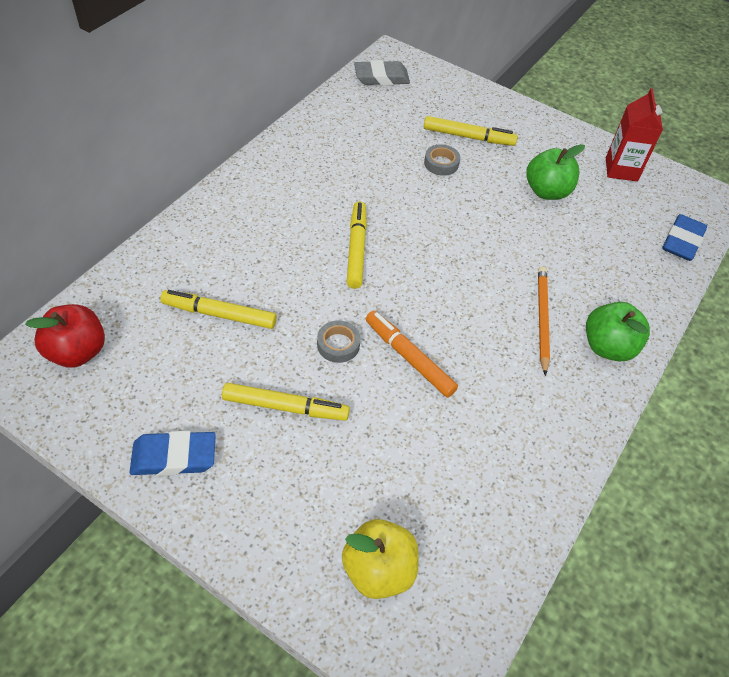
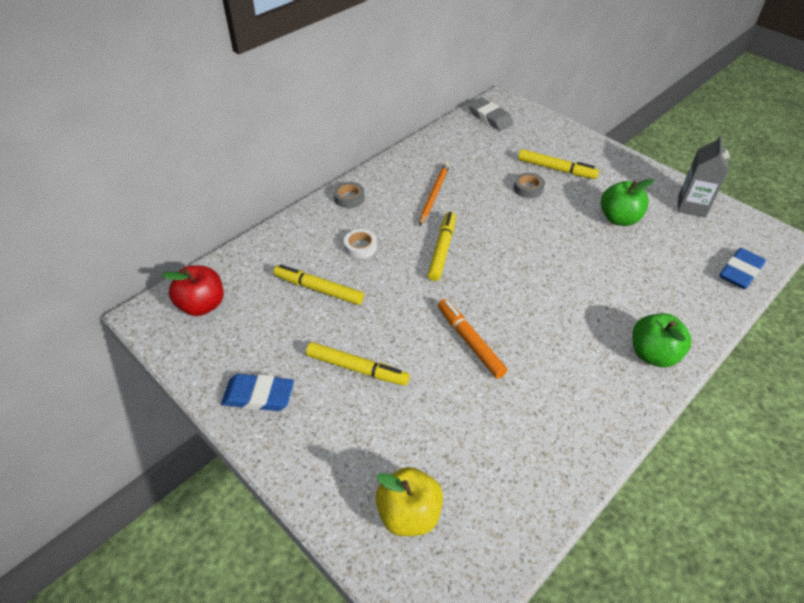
camera: 15 degrees right, 5 degrees down
(259, 255) = (360, 247): none -> white tape
(338, 345) = (411, 324): grey tape -> grey tape (349, 198)
(381, 77) = (490, 117): grey eraser -> grey eraser turned 45 degrees clockwise
(542, 319) = (595, 324): orange pencil -> orange pencil (433, 194)
(621, 169) = (691, 206): red carton -> grey carton

